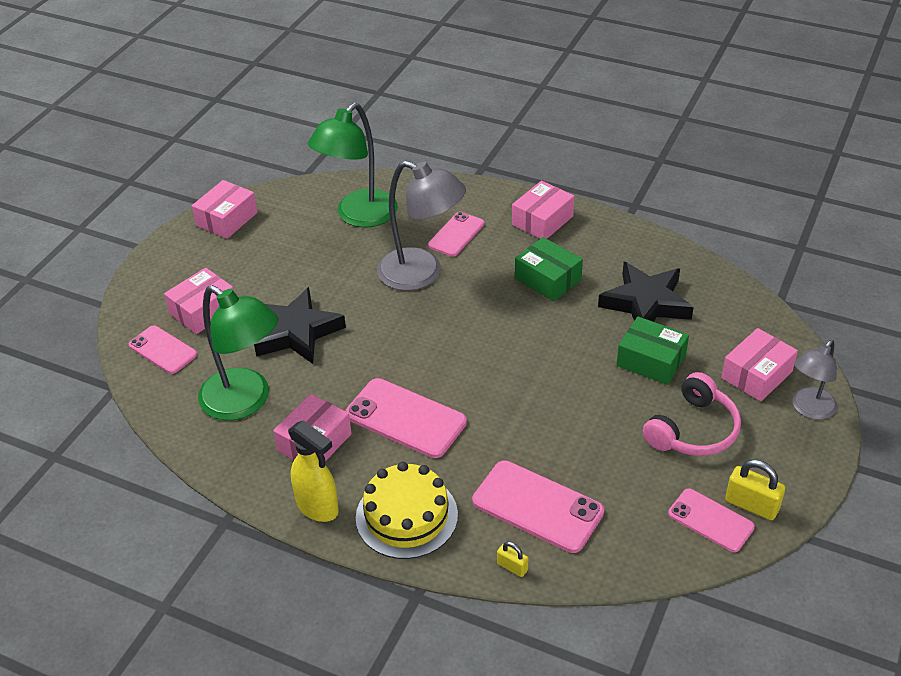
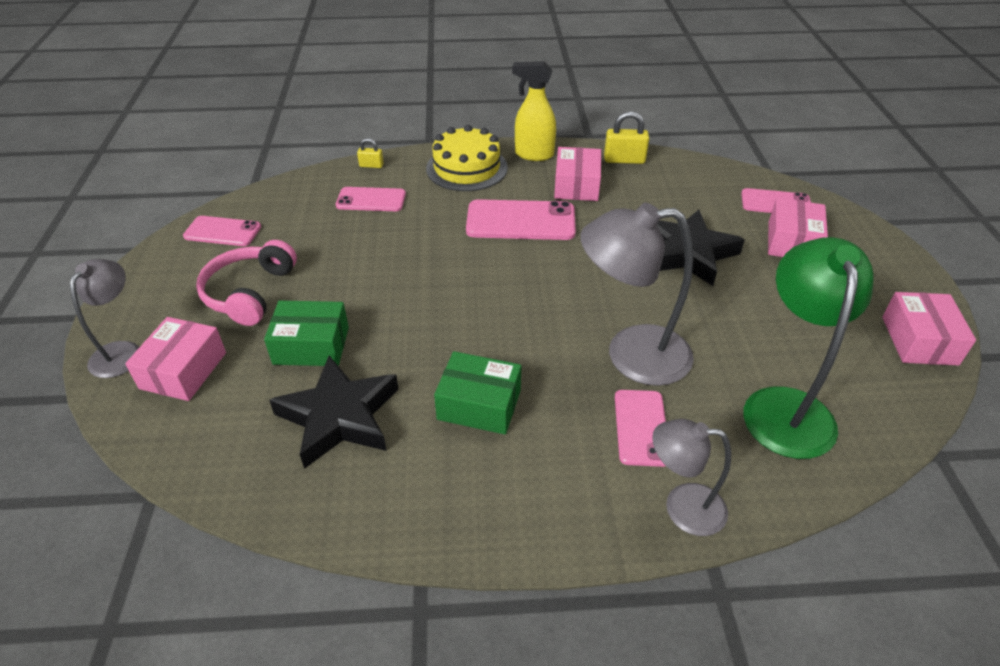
camera: 150 degrees right, 0 degrees up
(245, 402) = (660, 192): green lamp -> none
(470, 196) = (682, 507): none -> grey lamp
(537, 507) = (371, 200): pink phone -> pink phone, size x0.64
(542, 220) = (545, 502): pink box -> none
(751, 505) = (186, 252): yellow padlock -> yellow padlock (624, 160)

